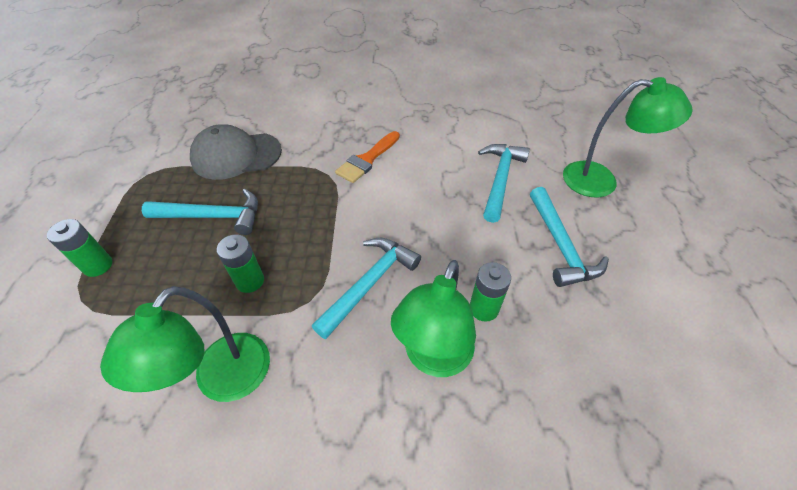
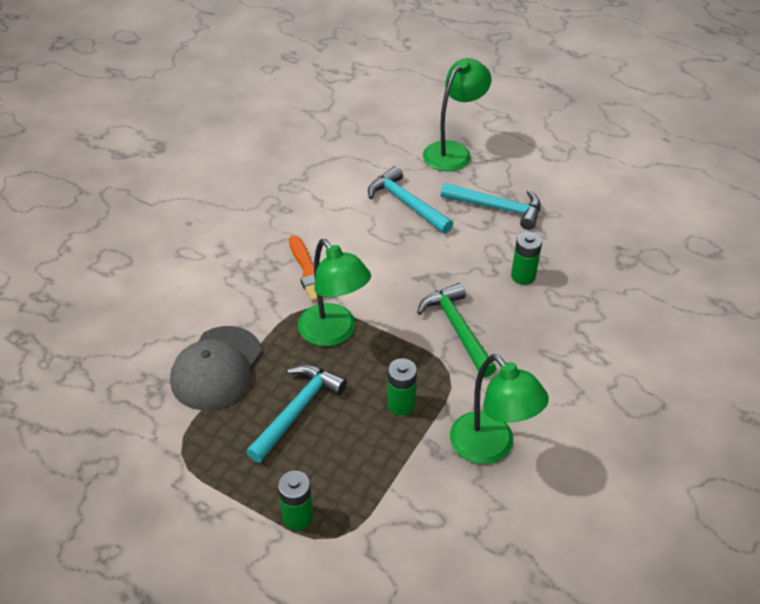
camera: 60 degrees left, 5 degrees down
(369, 284) = (457, 329): turquoise hammer -> green hammer
(433, 358) = (545, 321): green lamp -> green lamp (334, 333)

